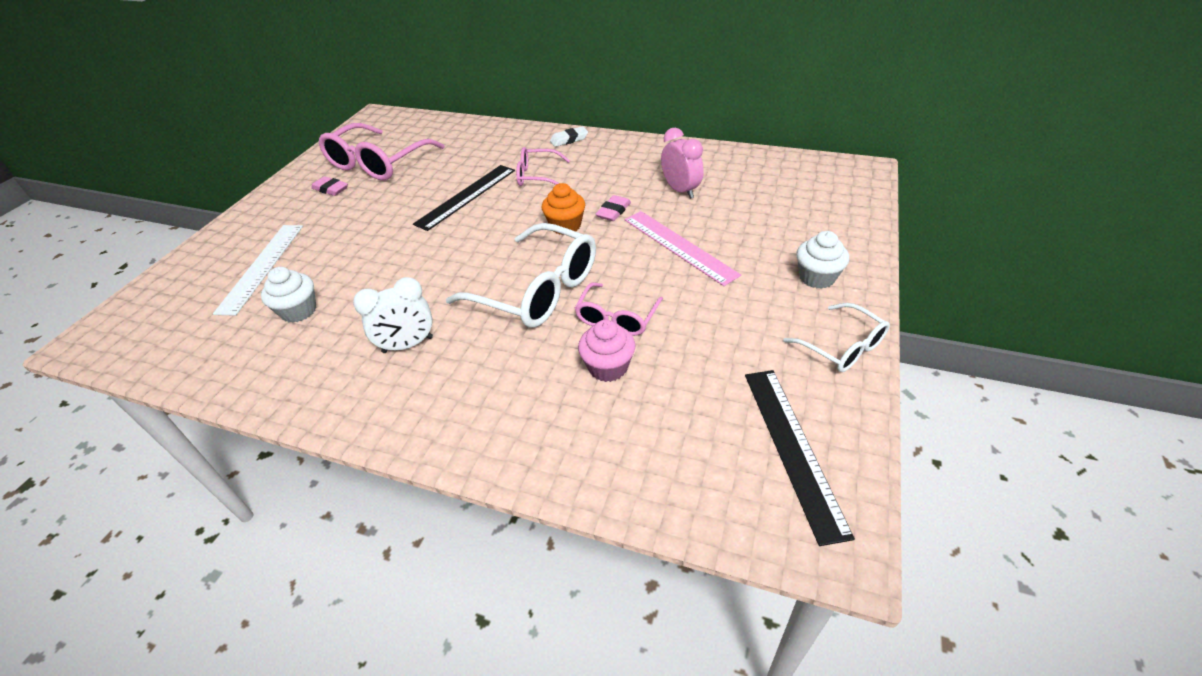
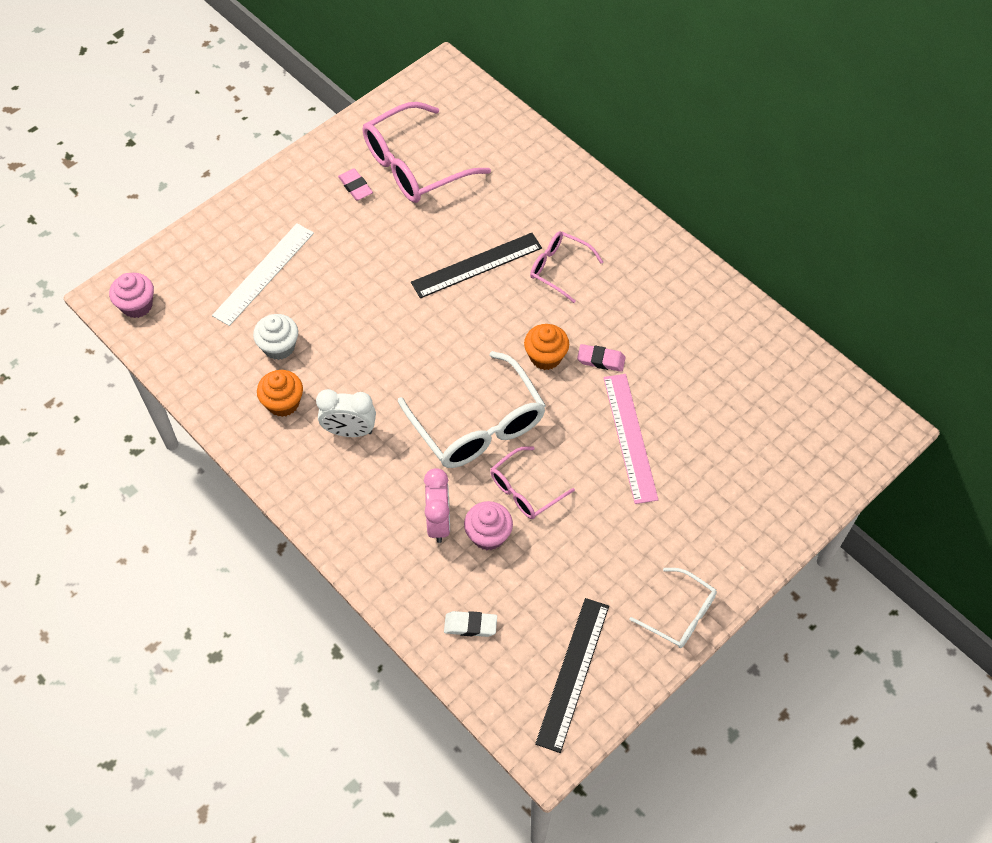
camera: 25 degrees right, 15 degrees up
(119, 337) = (137, 305): none -> pink cupcake
(321, 351) = (283, 403): none -> orange cupcake
(569, 139) = (624, 223): white eraser -> white eraser (470, 625)
(613, 211) = (601, 360): pink eraser -> pink eraser turned 45 degrees clockwise
(680, 190) = (683, 364): pink clock -> pink clock (438, 522)
(817, 277) = (721, 537): white cupcake -> none
(843, 347) = (680, 615): white glasses -> white glasses turned 45 degrees counterclockwise

